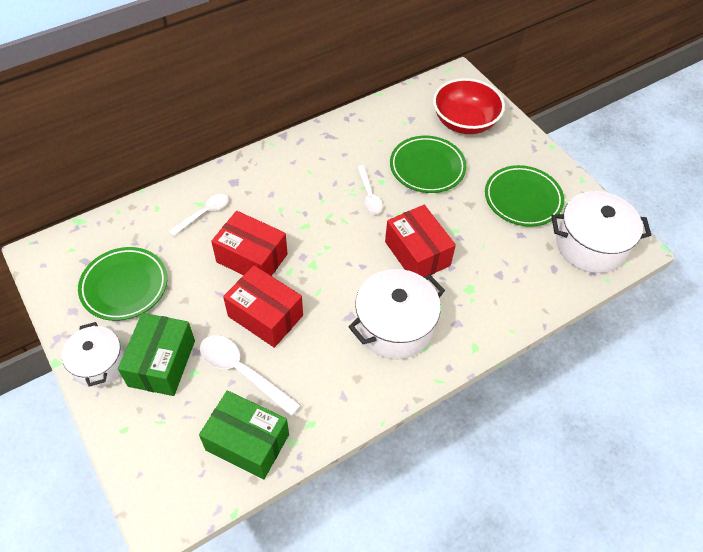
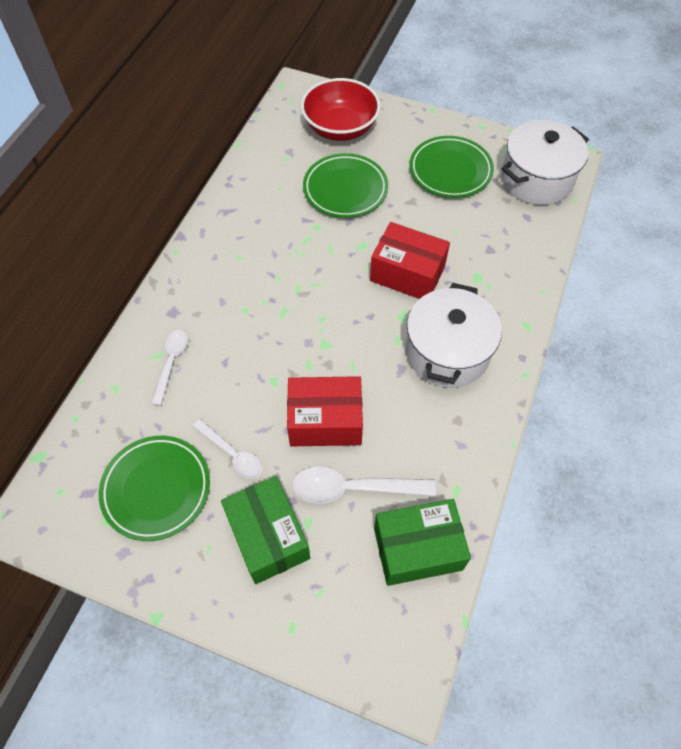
camera: 35 degrees left, 5 degrees up
(99, 364) = (205, 585): white pot -> none
(252, 258) = (261, 375): red box -> none
(369, 195) = (317, 246): white spoon -> white spoon (233, 454)

